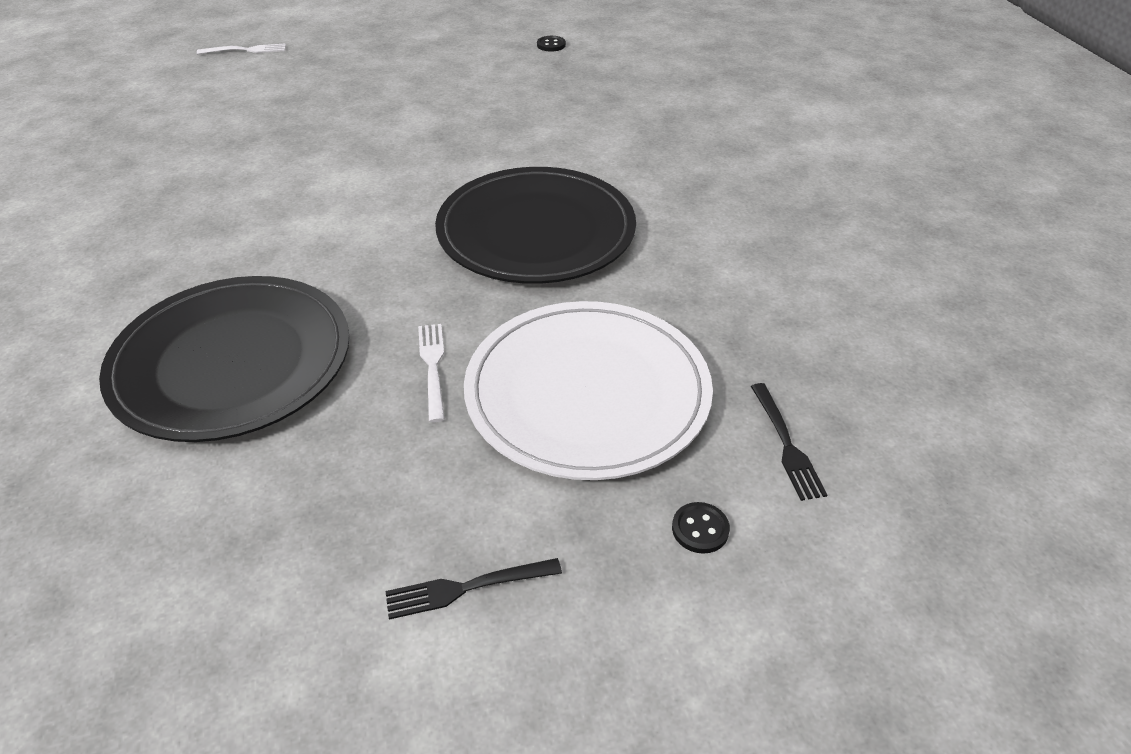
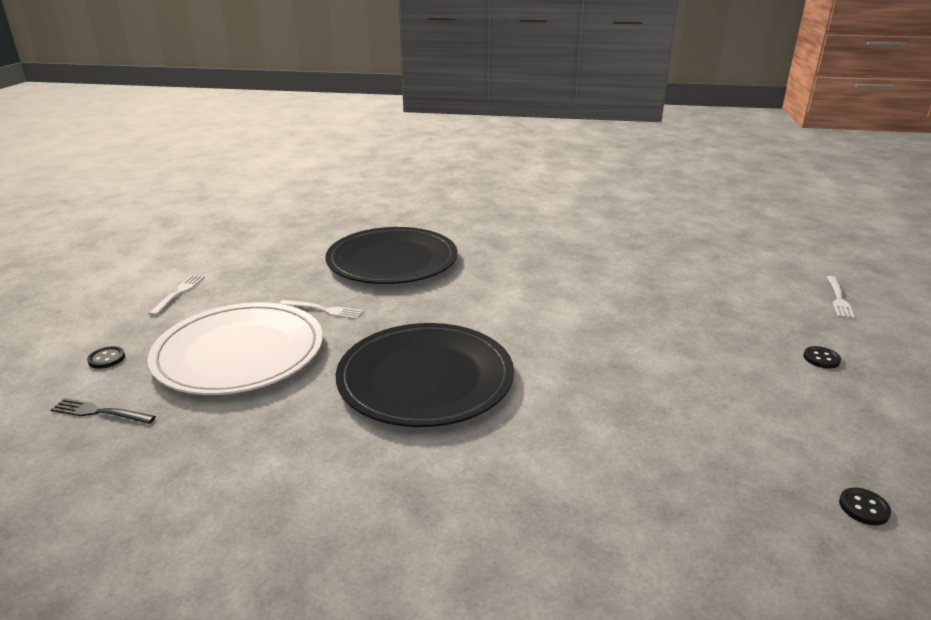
camera: 115 degrees right, 15 degrees down
(370, 56) = (821, 359): none -> black button
(466, 588) = (179, 293): black fork -> white fork

